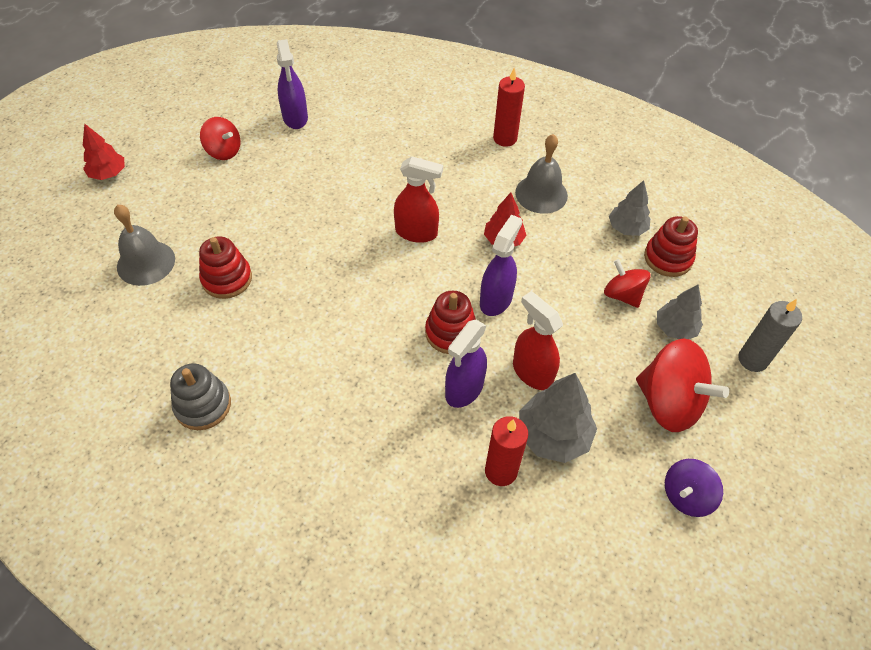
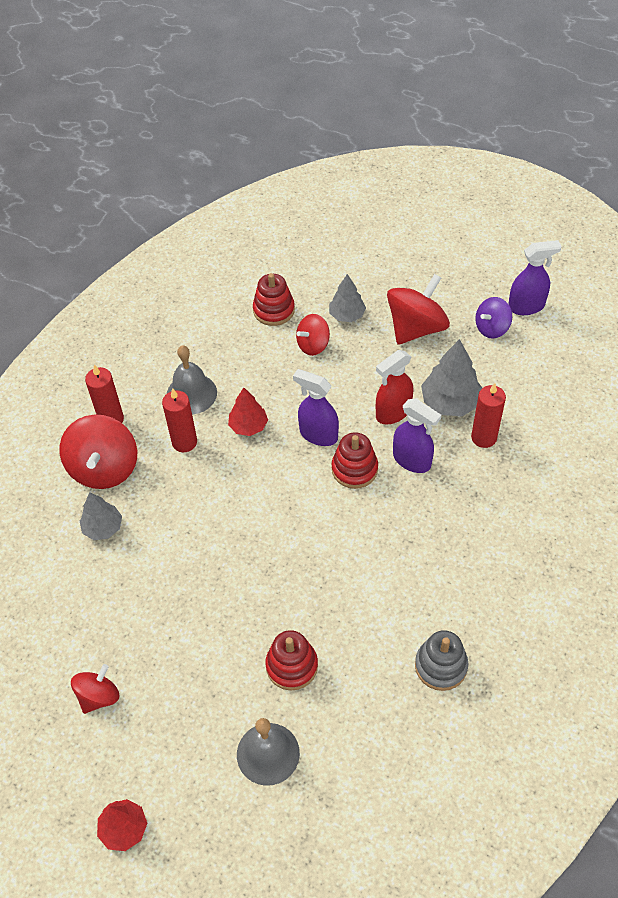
camera: 85 degrees left, 0 degrees up
(295, 118) = (50, 623): purple spray bottle -> purple spray bottle (526, 306)
(416, 232) = (236, 496): red spray bottle -> none
(449, 138) = (104, 468): none -> red spinning top
(481, 191) = (184, 442): none -> red candle
(626, 228) = (238, 334): grey tree -> grey tree (103, 528)
(686, 496) = (491, 328): purple spinning top -> purple spinning top turned 90 degrees clockwise
(752, 359) = (375, 273): grey candle -> none

